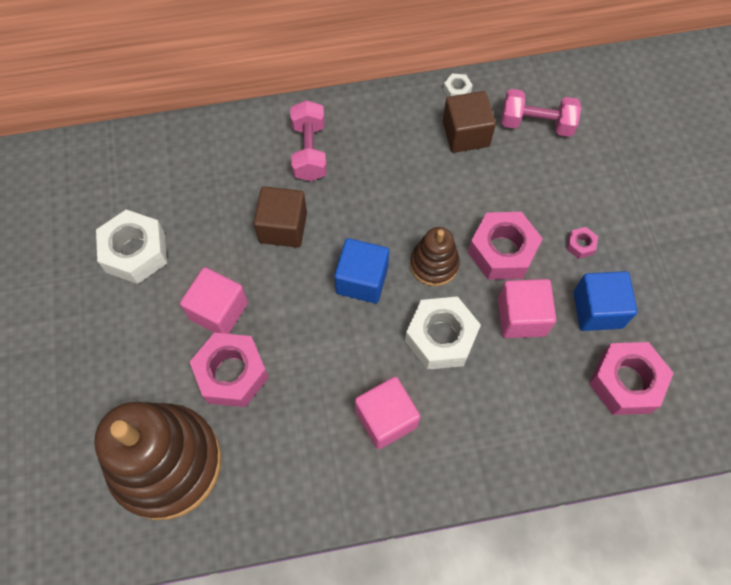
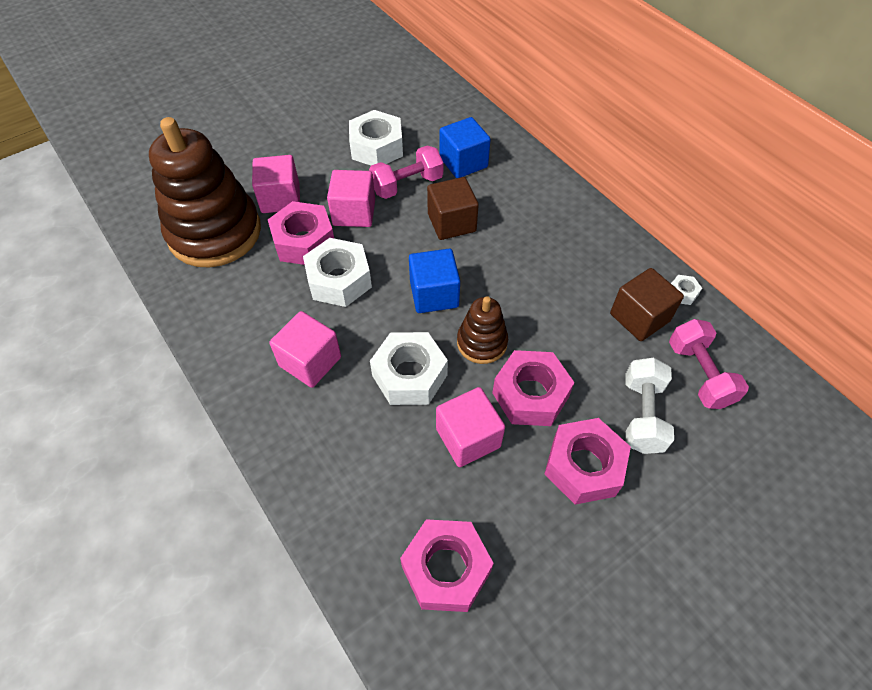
camera: 65 degrees right, 10 degrees down
(154, 377) = (280, 198): none -> pink cube
(301, 358) = (339, 280): none -> white nut
(309, 151) = (535, 212): pink dumbbell -> pink dumbbell (407, 185)
(554, 182) = (642, 415): none -> white dumbbell
(580, 245) = (583, 466): pink nut -> pink nut, size x2.26
(597, 309) = (517, 510): blue cube -> blue cube (463, 162)

